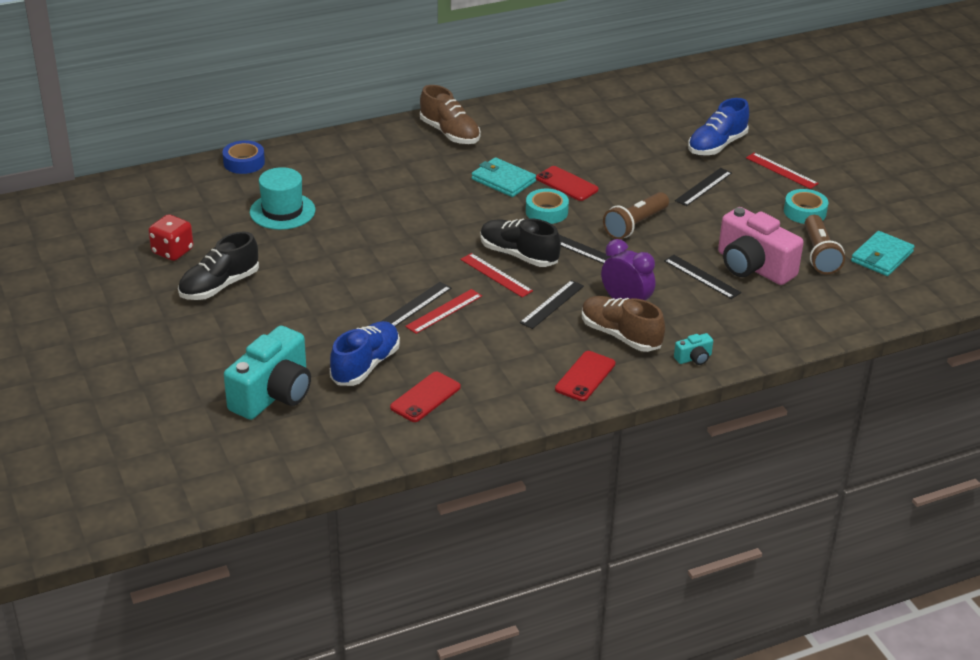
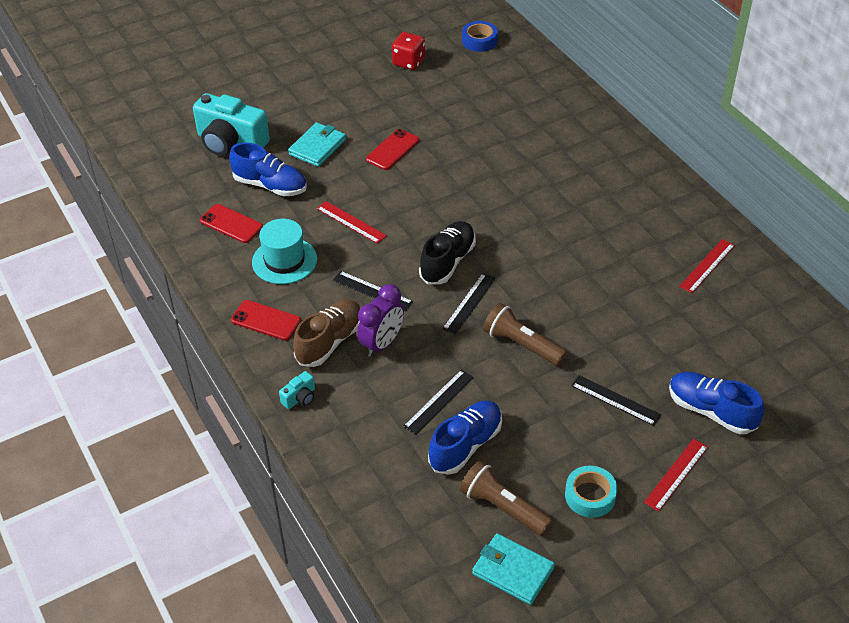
camera: 85 degrees right, 10 degrees up
(219, 286) = (366, 93): black shoe -> none
(244, 162) = (552, 76): blue tape -> blue tape (479, 41)
(282, 211) = (482, 109): turquoise hat -> turquoise hat (284, 261)
(416, 305) = (357, 204): black ruler -> none
(450, 133) = (652, 195): brown shoe -> none
(496, 275) = (412, 250): red ruler -> red ruler (707, 266)
(503, 180) = (576, 240): turquoise wallet -> turquoise wallet (317, 147)
(546, 212) = (528, 276): turquoise tape -> none
(566, 184) = (584, 287): red phone -> red phone (392, 150)
(694, 358) = (300, 398): turquoise camera -> turquoise camera turned 105 degrees counterclockwise
(753, 267) = (465, 445): pink camera -> blue shoe
(819, 254) = (503, 507): brown flashlight -> brown flashlight turned 45 degrees clockwise

